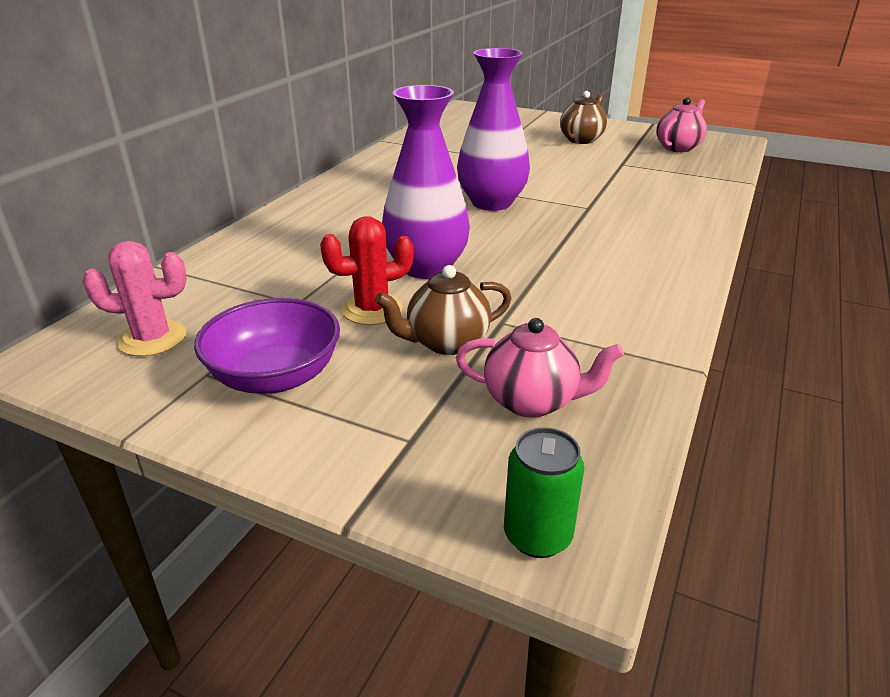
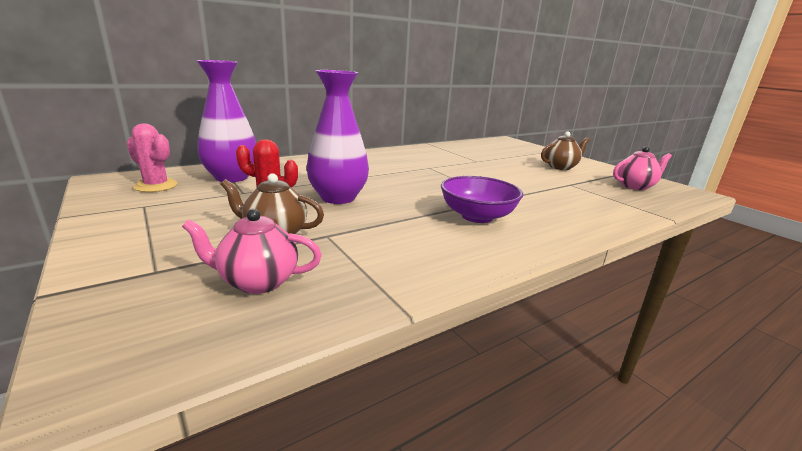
camera: 30 degrees right, 10 degrees down
(275, 376) = (165, 217): purple bowl -> purple bowl (477, 216)
(491, 203) = (438, 181): purple vase -> purple vase (231, 177)
(532, 401) = (258, 282): pink teapot -> pink teapot turned 135 degrees clockwise
(537, 536) = (96, 359): green can -> none

